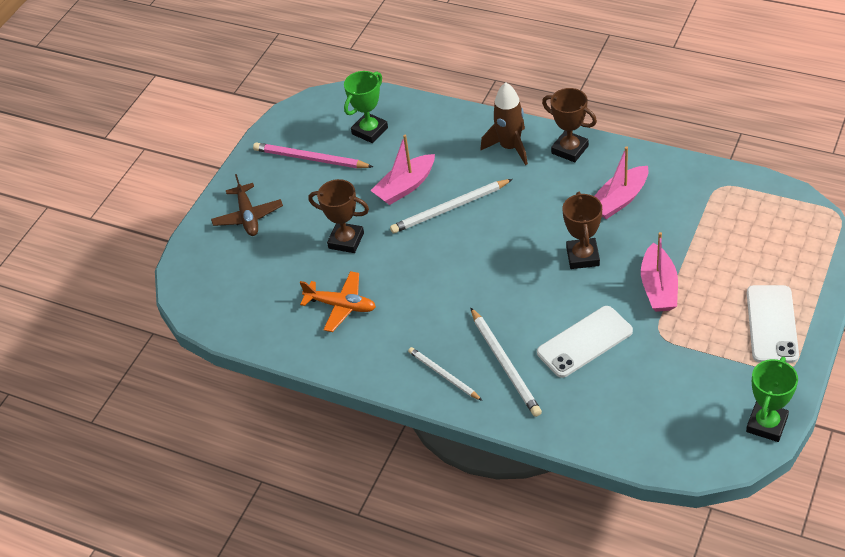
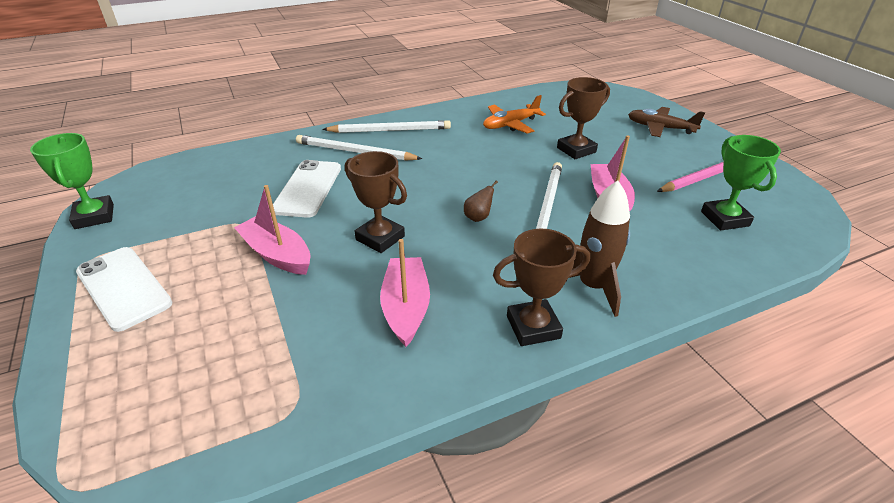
camera: 125 degrees right, 10 degrees down
(444, 375) = (389, 130): white pencil -> white pencil, size x1.52
(503, 230) = (478, 217): none -> brown pear

